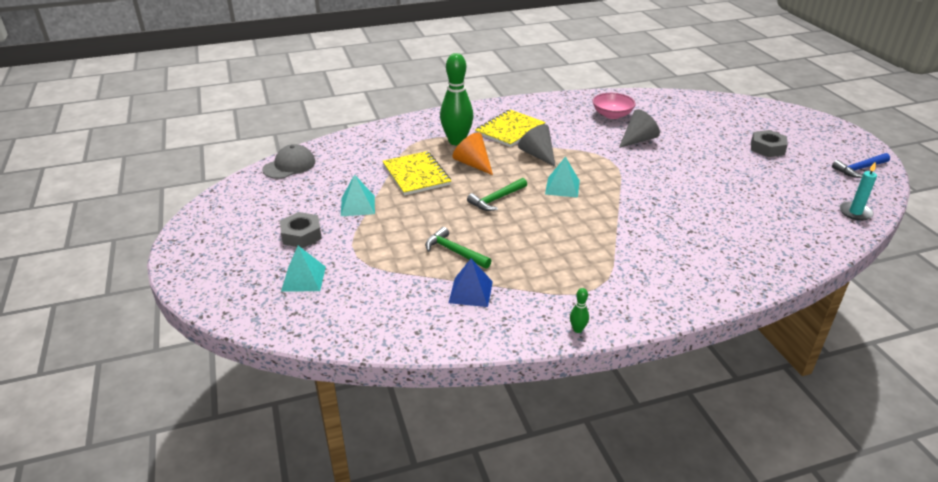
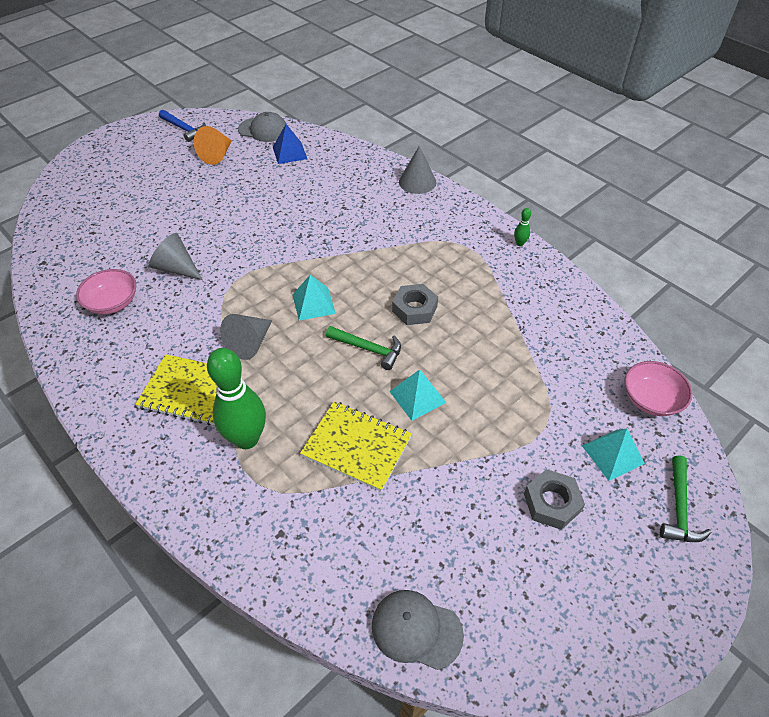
camera: 115 degrees left, 15 degrees up
(325, 325) = (651, 399): none -> pink bowl
(358, 205) = (459, 476): turquoise pyramid -> turquoise pyramid (417, 397)
(416, 175) = (356, 447): yellow notebook -> yellow notebook turned 75 degrees clockwise
(454, 251) = (481, 350): green hammer -> green hammer (679, 508)
(470, 292) = (527, 317): blue pyramid -> blue pyramid (289, 153)
(473, 164) = (301, 398): orange cone -> orange cone (217, 155)
(723, 291) = (417, 182): none -> grey cone
(767, 148) = (162, 179): grey nut -> grey nut (414, 309)
(855, 212) = (263, 130): turquoise candle -> grey cap

